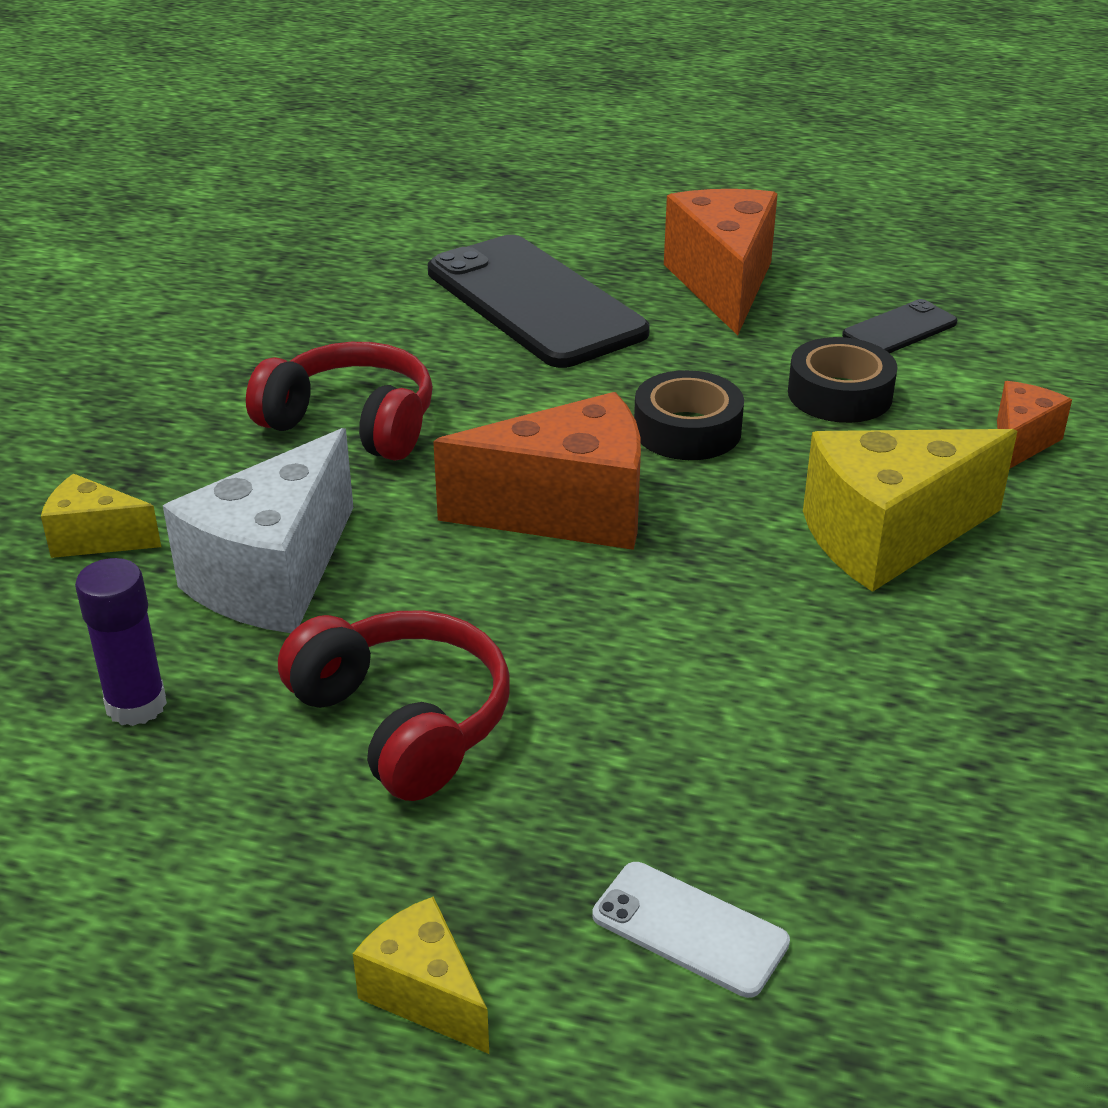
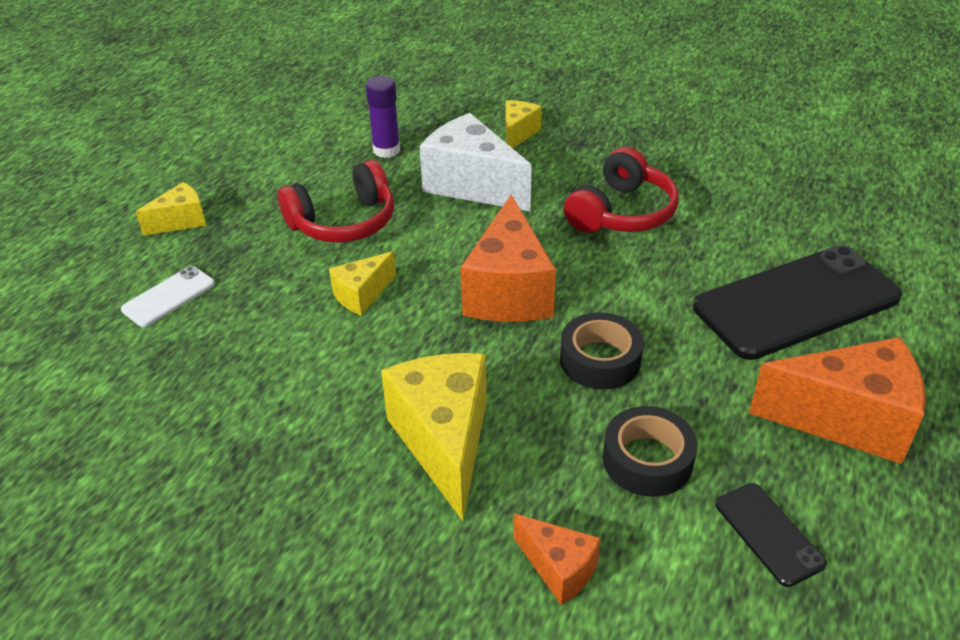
camera: 100 degrees right, 5 degrees up
(614, 660) = (362, 295): none -> yellow cheese

